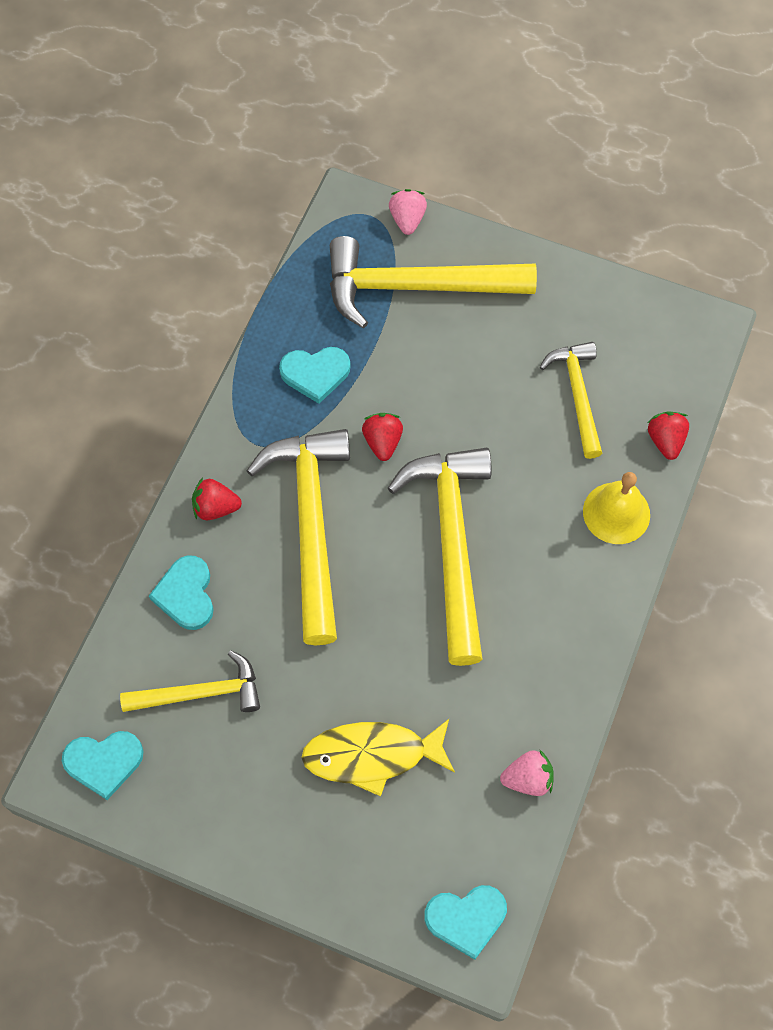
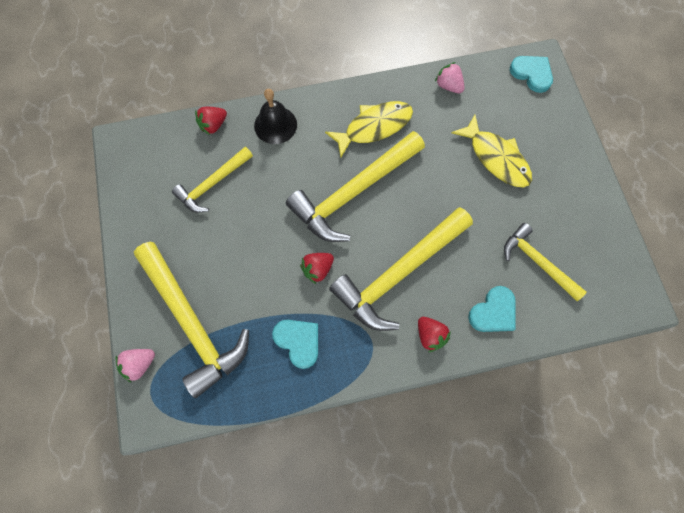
camera: 125 degrees left, 5 degrees up
(104, 762) = (614, 284): turquoise heart -> none
(529, 631) = (374, 127): none -> yellow fish
(616, 513) = (275, 125): yellow bell -> black bell

